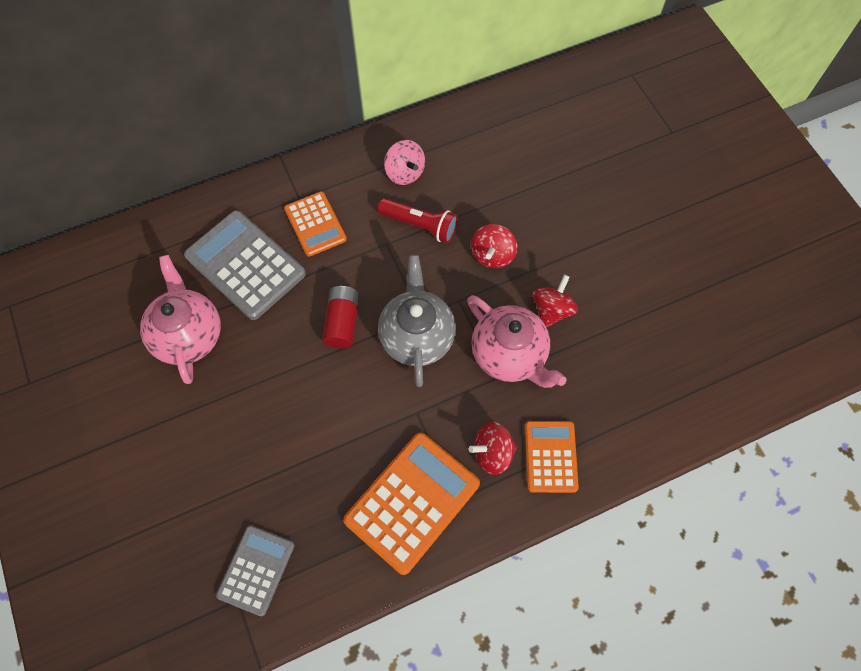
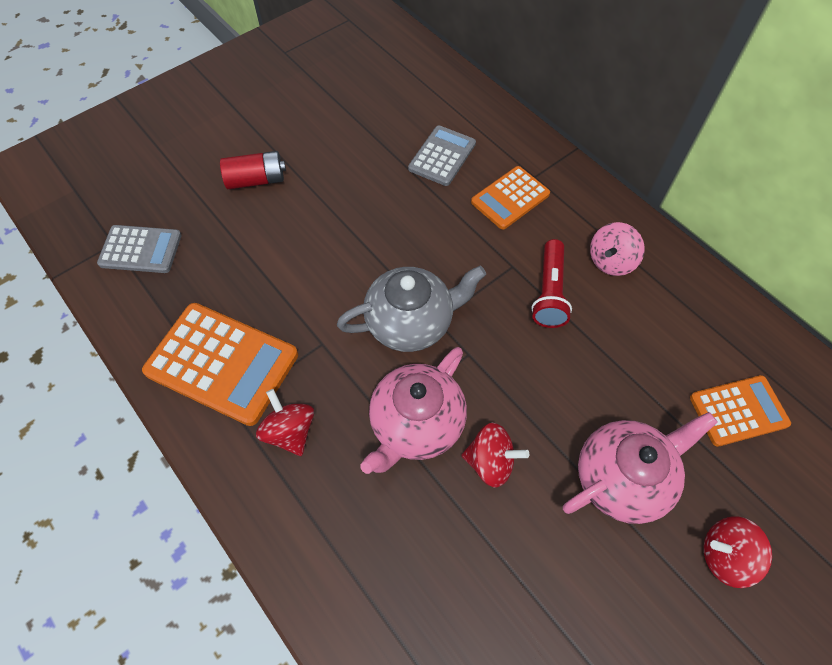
camera: 75 degrees right, 5 degrees down
(188, 335) = (356, 136): pink teapot -> pink teapot (622, 478)
(245, 265) = (442, 156): grey calculator -> grey calculator, size x0.61
(342, 322) = (406, 250): red battery -> red battery (256, 180)
(492, 255) = (541, 377): red spinning top -> red spinning top (725, 556)
(550, 456) = (298, 499): orange calculator -> orange calculator (738, 411)

